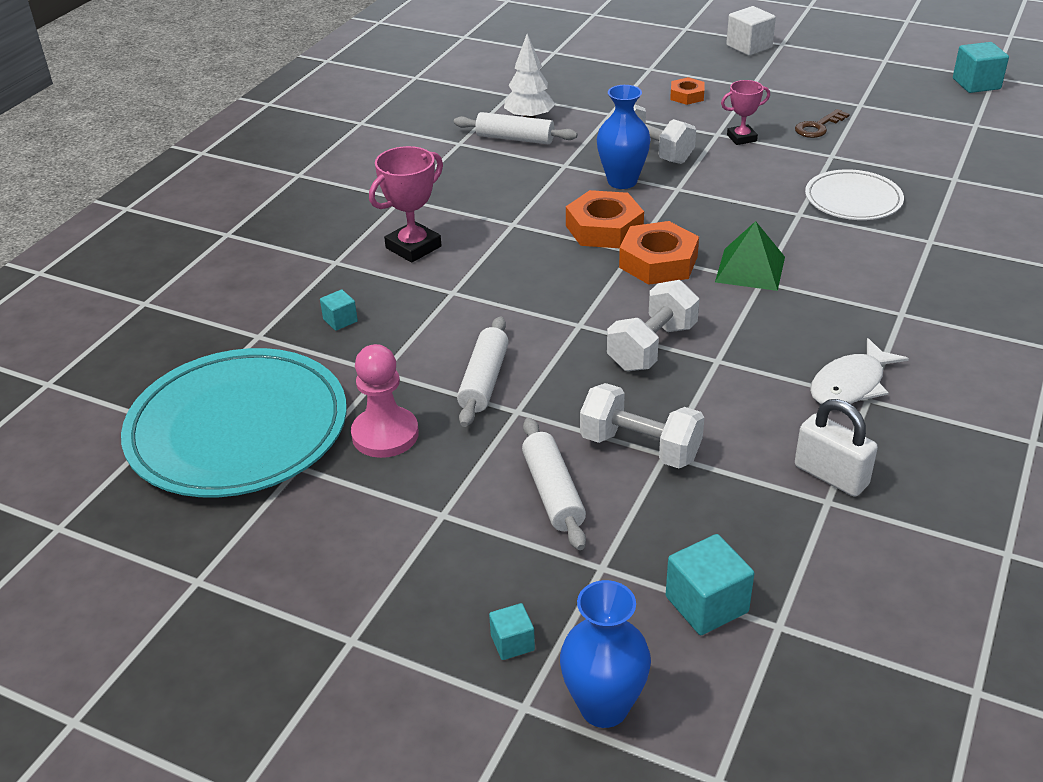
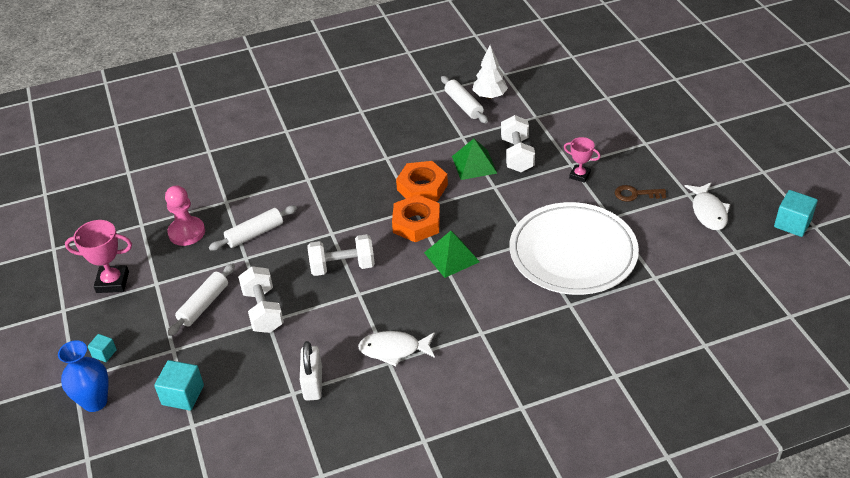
camera: 45 degrees right, 5 degrees up
(238, 429) = (145, 192): turquoise plate -> none
(340, 320) = (246, 164): turquoise cube -> none
(413, 247) = (326, 143): pink trophy -> pink trophy (112, 282)
(622, 181) = (474, 164): blue vase -> green pyramid
(687, 96) = (596, 128): orange nut -> none
(749, 46) = (692, 113): white cube -> none
(853, 199) = (573, 252): white plate -> white plate, size x1.84
(901, 109) = (708, 212): none -> white fish

